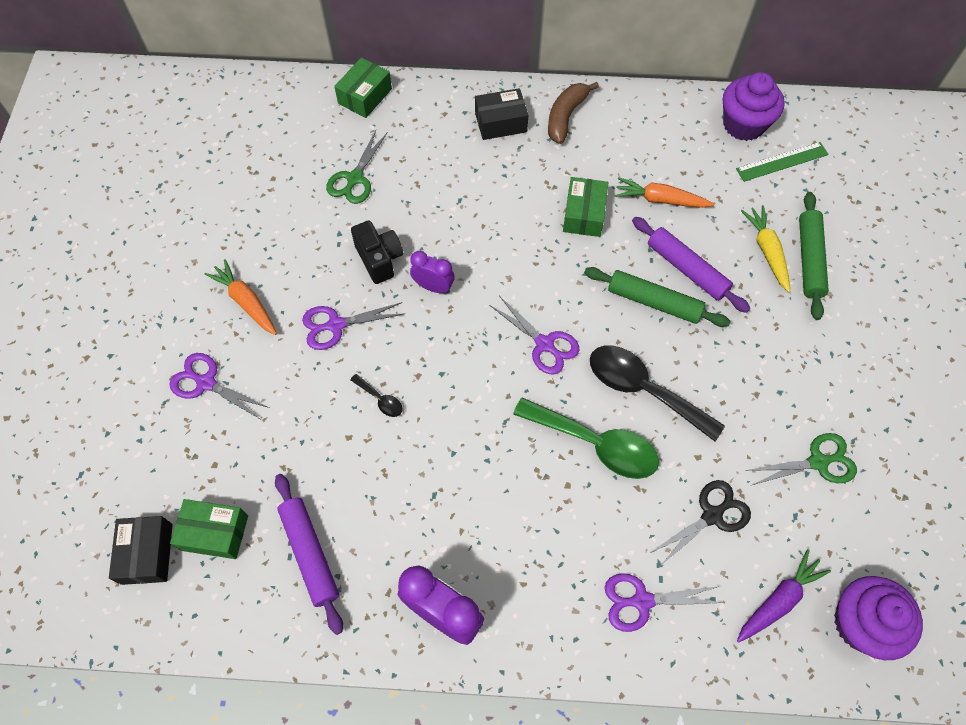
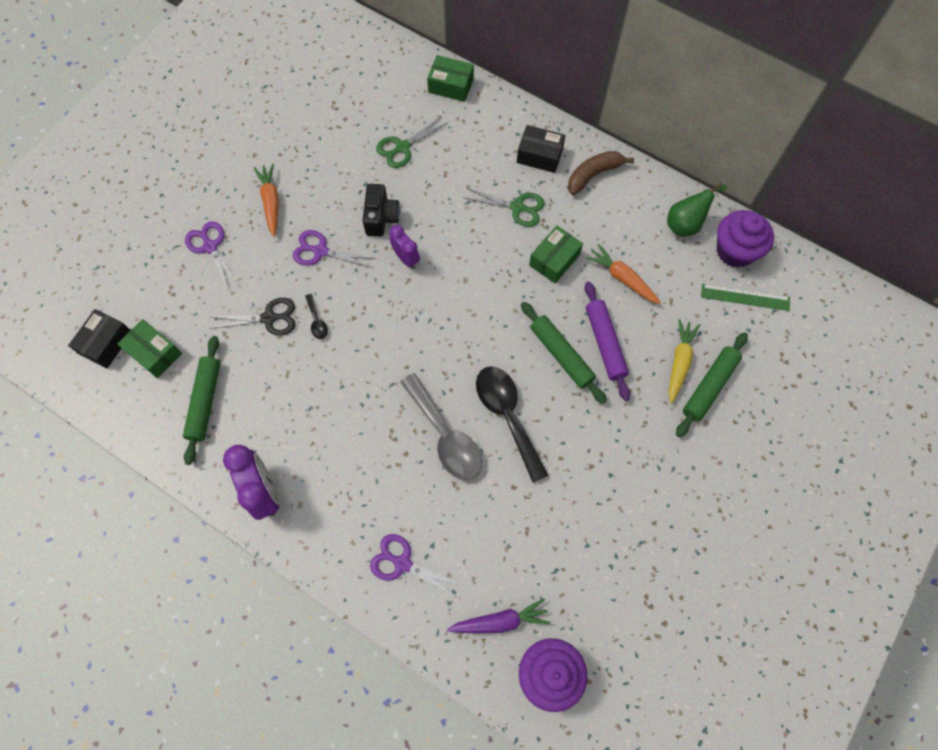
camera: 30 degrees right, 5 degrees up
(310, 554) = (205, 401): purple rolling pin -> green rolling pin
(365, 96) = (451, 86): green box -> green box turned 45 degrees clockwise
(544, 344) = (458, 343): purple scissors -> none
(596, 444) = (445, 436): green spoon -> grey spoon
(682, 121) = (685, 224): none -> green pear
(712, 515) = (494, 534): black scissors -> black scissors (269, 318)
(818, 462) = (601, 542): green scissors -> green scissors (517, 207)

